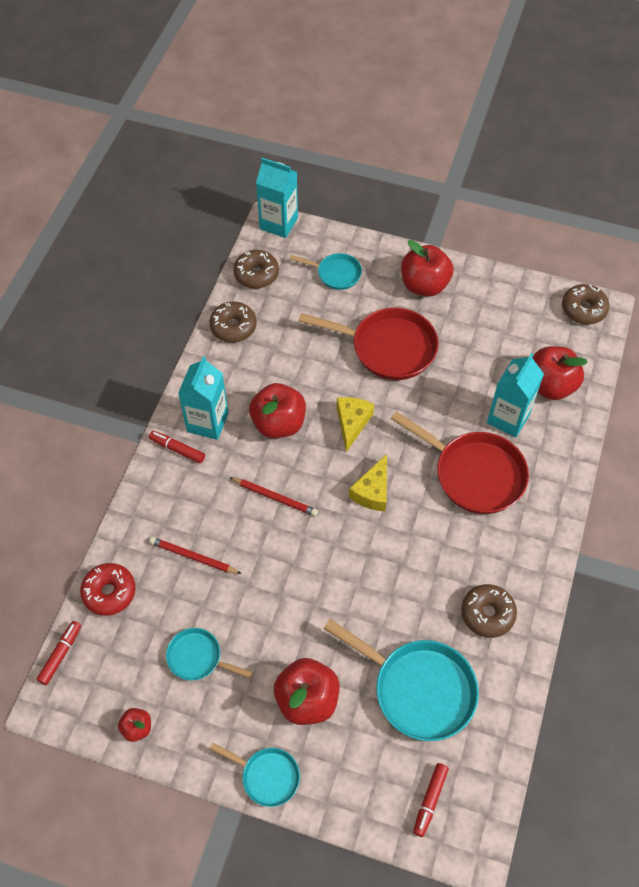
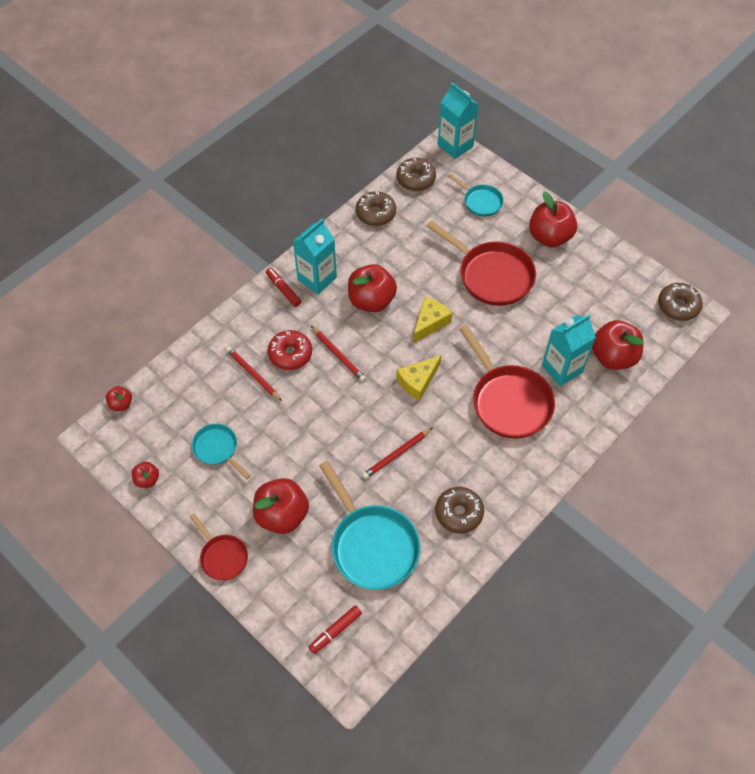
camera: 25 degrees right, 0 degrees up
(61, 654) = (121, 404): red marker -> red apple
(109, 592) = (178, 374): red donut -> red donut (290, 354)
(267, 776) = (222, 556): turquoise pan -> red pan
(392, 579) = (396, 454): none -> red pencil

